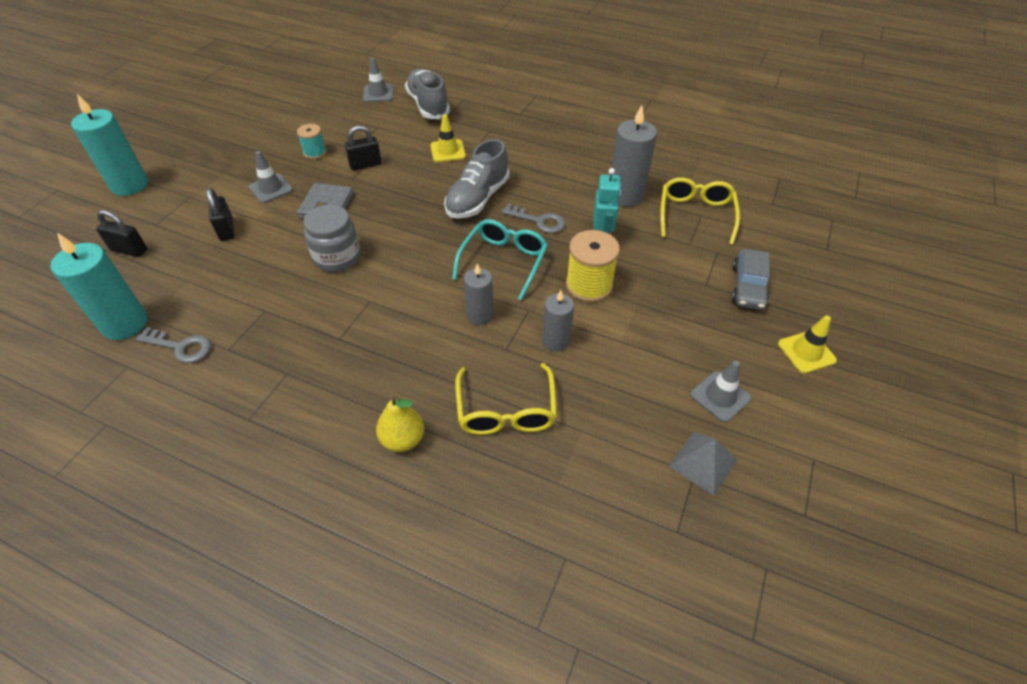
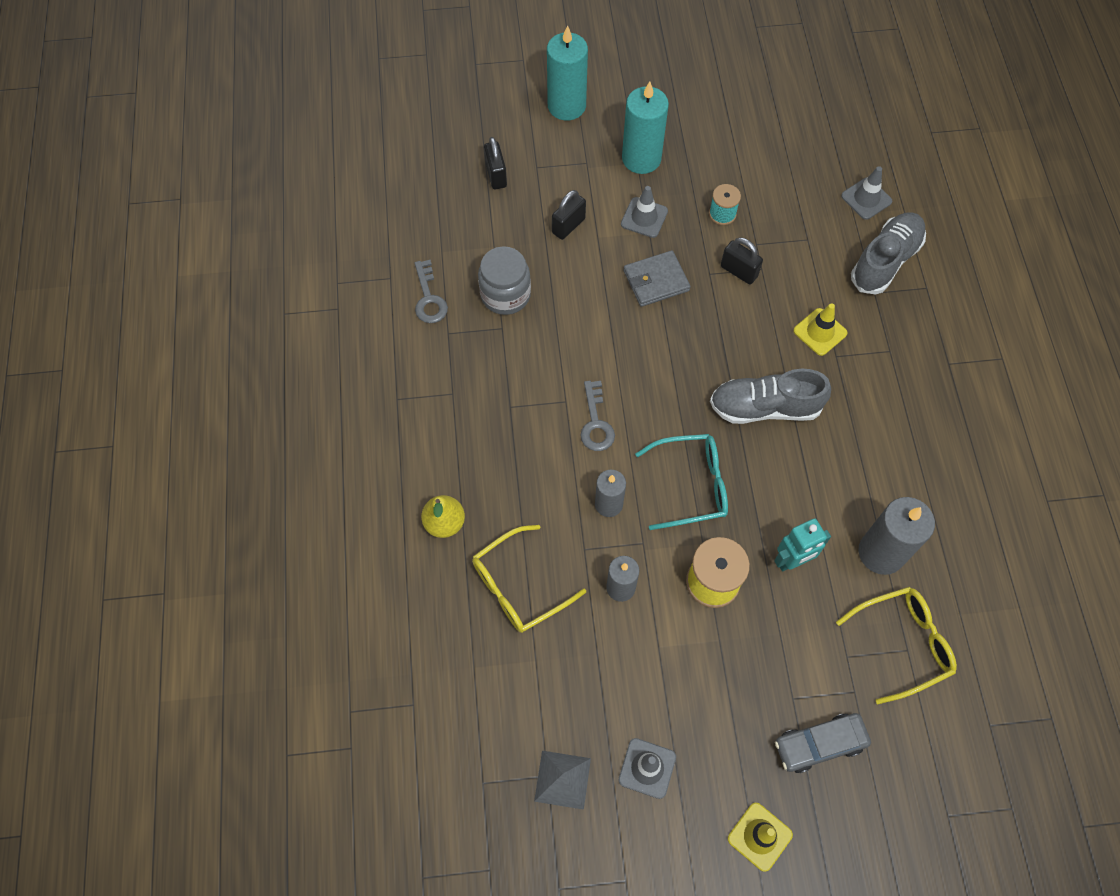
camera: 60 degrees right, 15 degrees up
(125, 324) = (425, 241): turquoise candle -> turquoise candle (641, 158)
(337, 257) = (597, 338): grey jar -> grey jar (505, 295)
(539, 221) = (774, 485): grey key -> grey key (596, 423)

